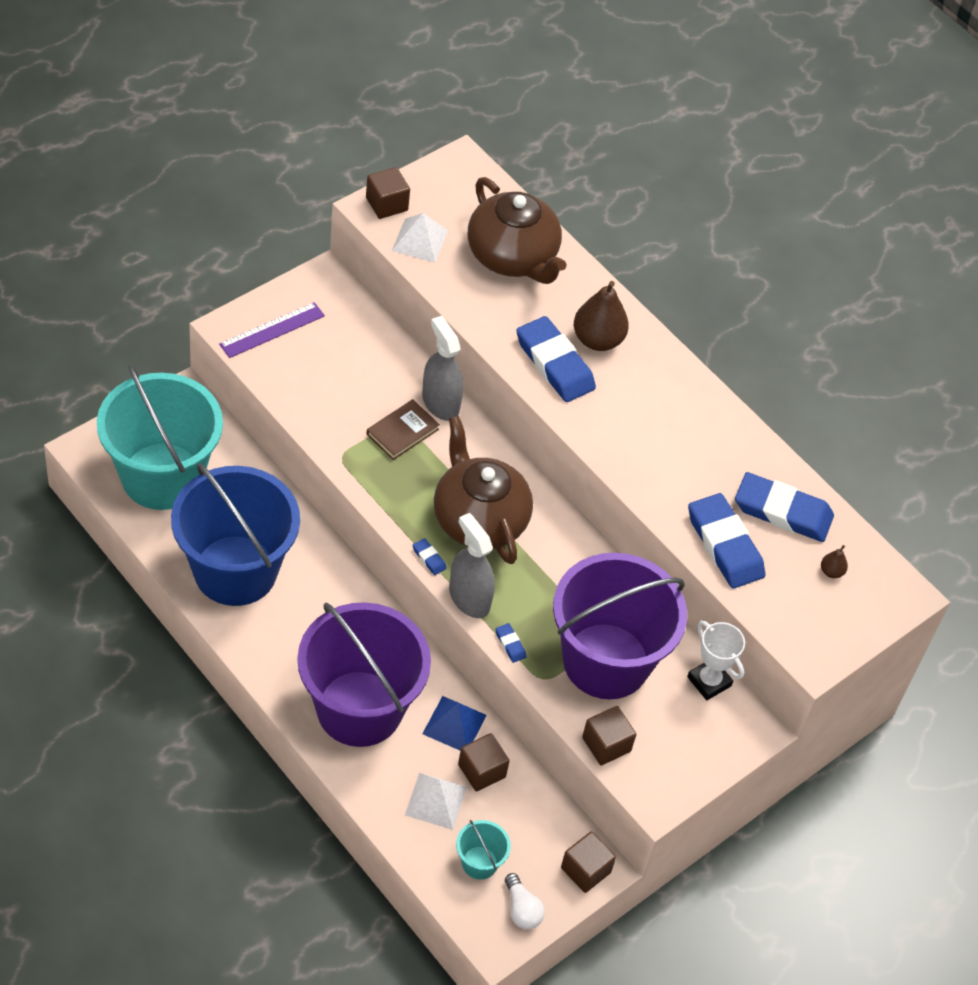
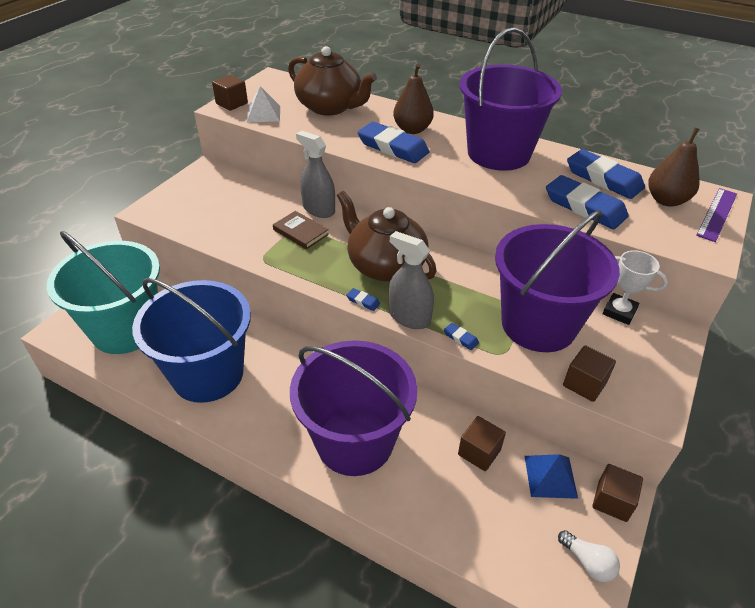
camera: 15 degrees left, 10 degrees down
(272, 330) = (178, 203): purple ruler -> purple ruler (717, 214)
(402, 432) = (300, 232): brown book -> brown book turned 75 degrees counterclockwise
(435, 800) = (457, 493): white pyramid -> none
(454, 724) = (436, 424): blue pyramid -> blue pyramid (550, 476)
(479, 863) = (526, 534): turquoise bucket -> none
(682, 423) = (498, 153): none -> purple bucket
(782, 511) = (603, 178): blue eraser -> blue eraser turned 45 degrees clockwise
(831, 572) = (666, 200): brown pear -> brown pear, size x2.18

